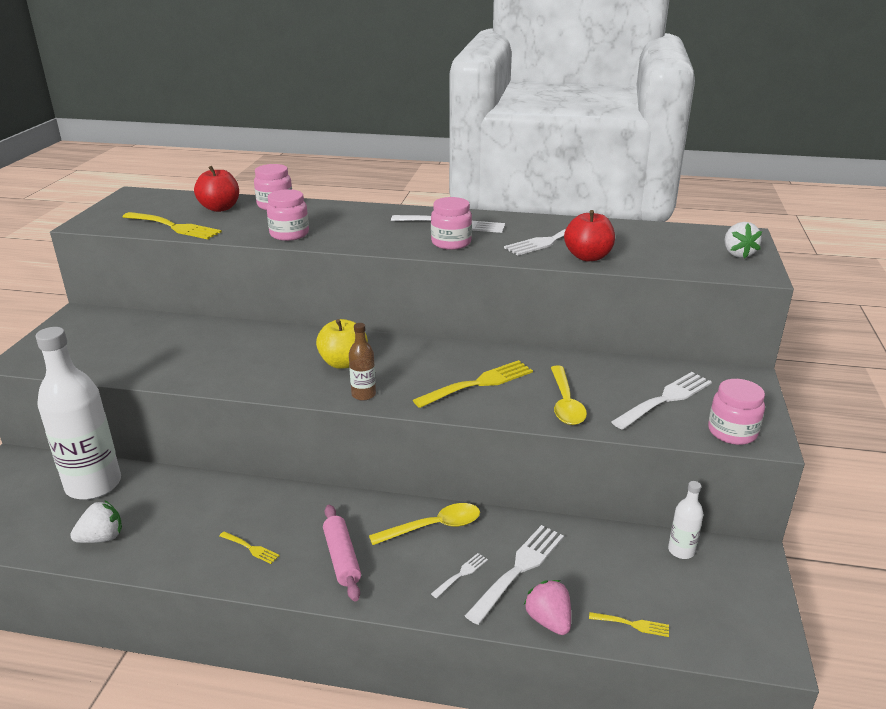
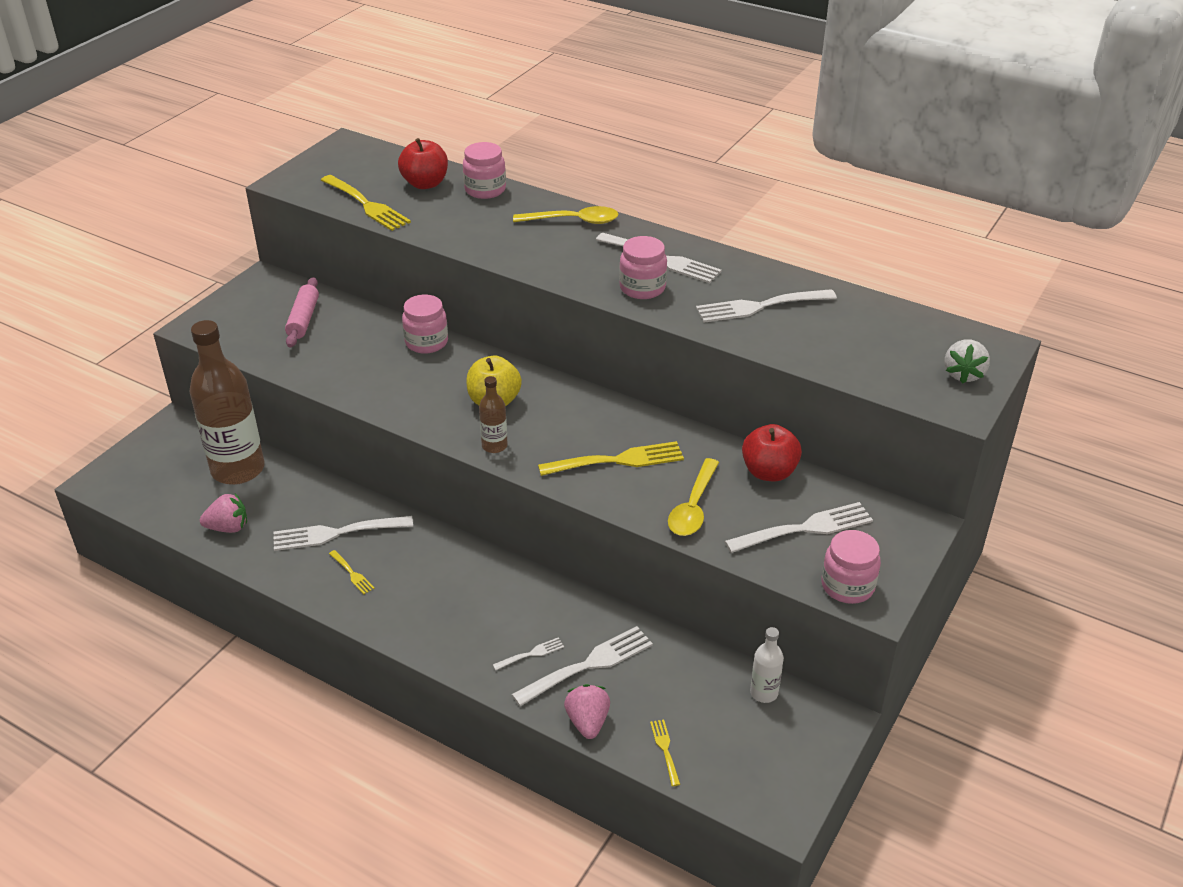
camera: 20 degrees right, 10 degrees up
(93, 485) = (238, 469): white bottle -> brown bottle
(102, 538) = (228, 527): white strawberry -> pink strawberry
(218, 517) = (336, 533): none -> white fork
(289, 234) = (478, 239): pink jar -> pink jar (426, 342)
(342, 558) = (429, 606): pink rolling pin -> pink rolling pin (303, 319)
(433, 527) = (530, 599): yellow spoon -> yellow spoon (573, 221)
(588, 257) = (781, 341): red apple -> red apple (769, 472)
(632, 624) = (665, 749): yellow fork -> yellow fork turned 135 degrees counterclockwise

